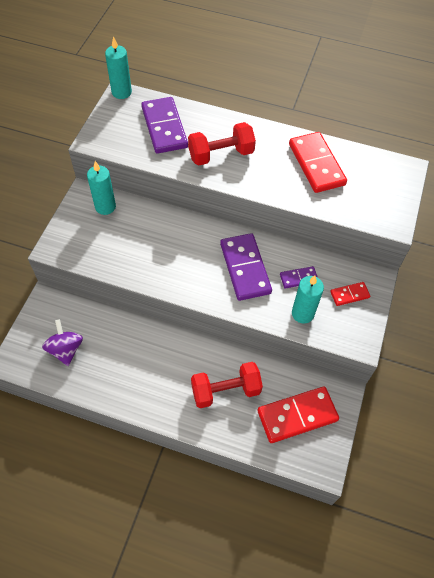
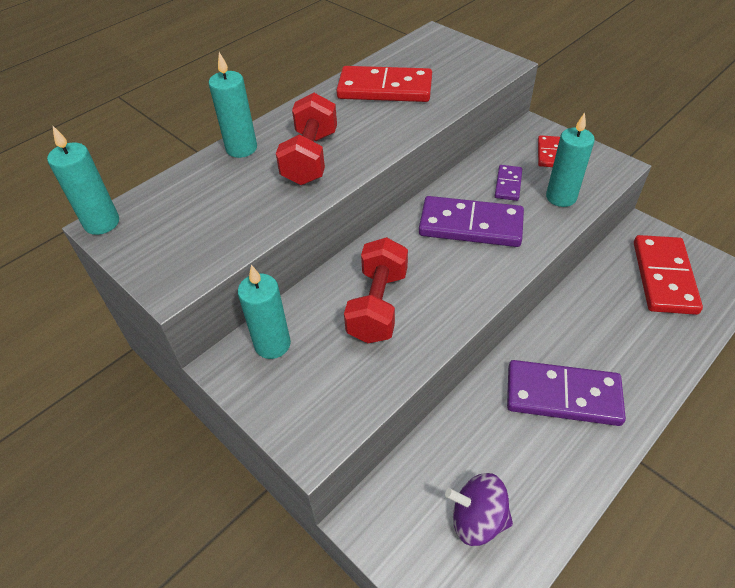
camera: 60 degrees left, 10 degrees down
(164, 127) = (215, 197): purple domino -> purple domino (563, 395)
(211, 119) = (241, 148): none -> turquoise candle
(225, 390) = (611, 334): red dumbbell -> red dumbbell (378, 305)

